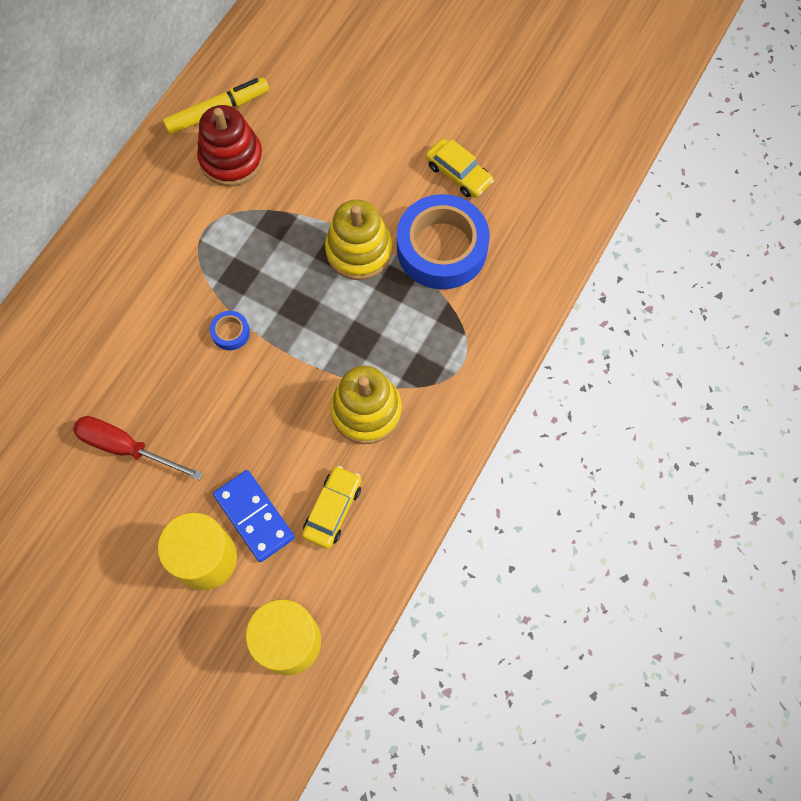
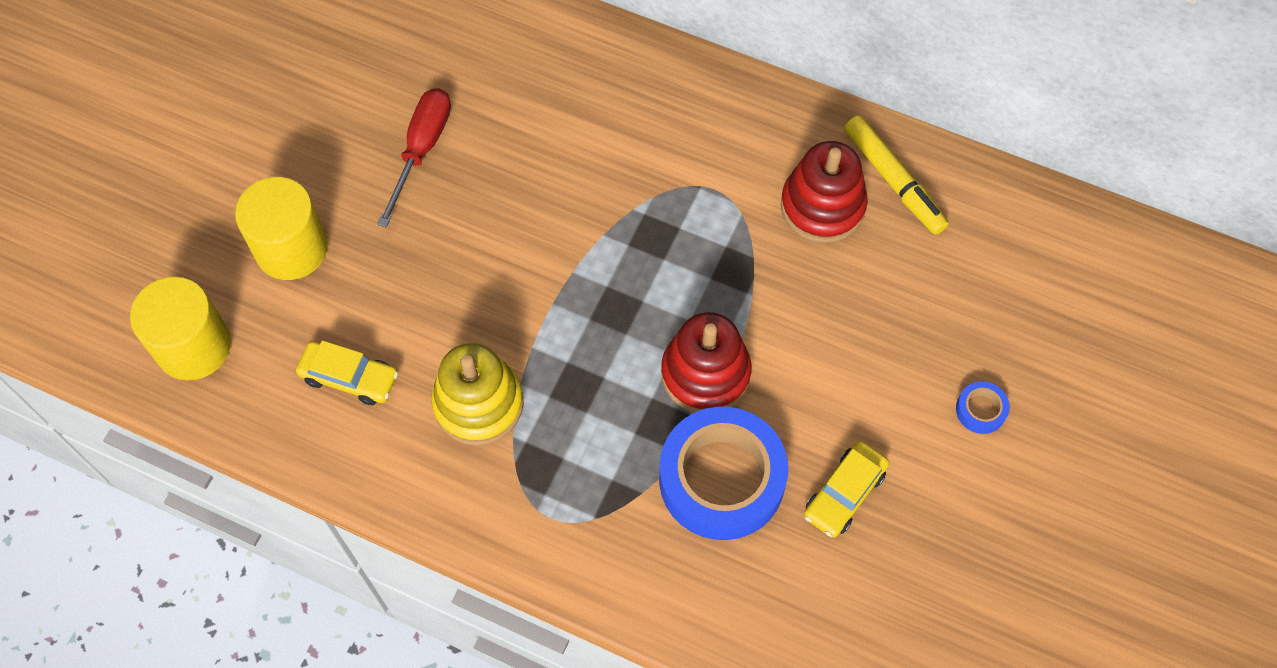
camera: 85 degrees right, 5 degrees down
(230, 332) = (574, 237): blue tape -> blue tape (980, 410)
(254, 516) = (341, 293): blue domino -> none
(359, 251) = (705, 373): yellow stacking toy -> red stacking toy

